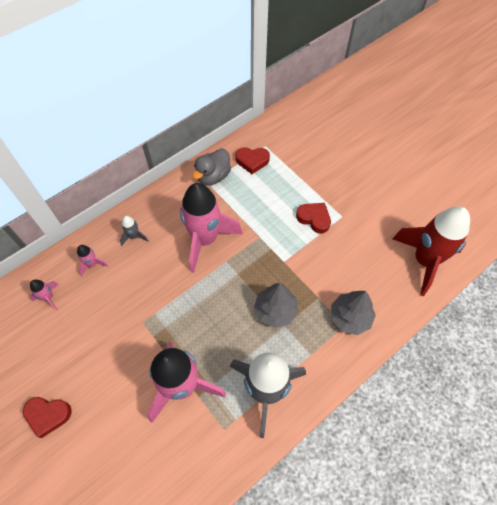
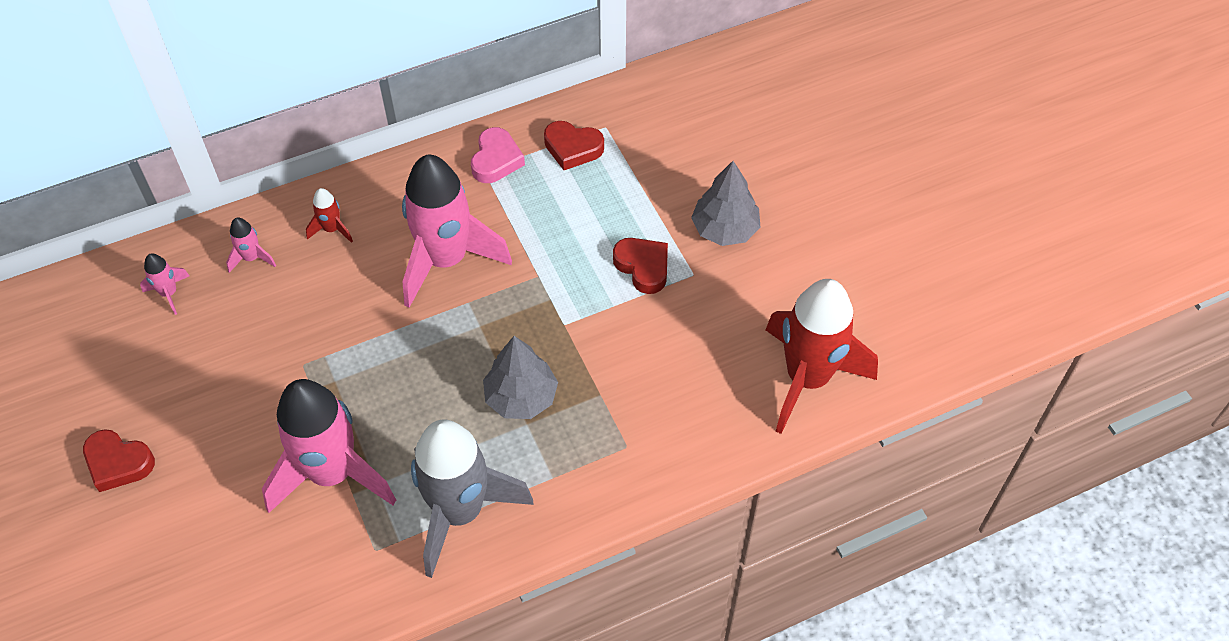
camera: 15 degrees right, 5 degrees down
(134, 236) = (332, 229): grey rocket -> red rocket
(213, 176) = (496, 160): grey duck -> pink heart
(350, 317) = (641, 437): grey tree -> grey tree (724, 229)

